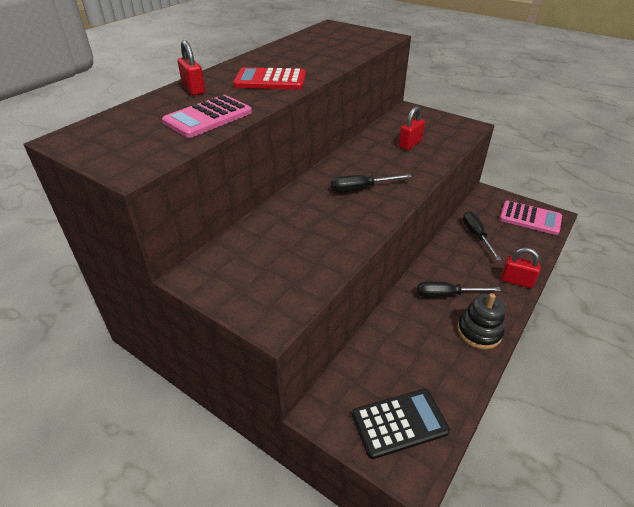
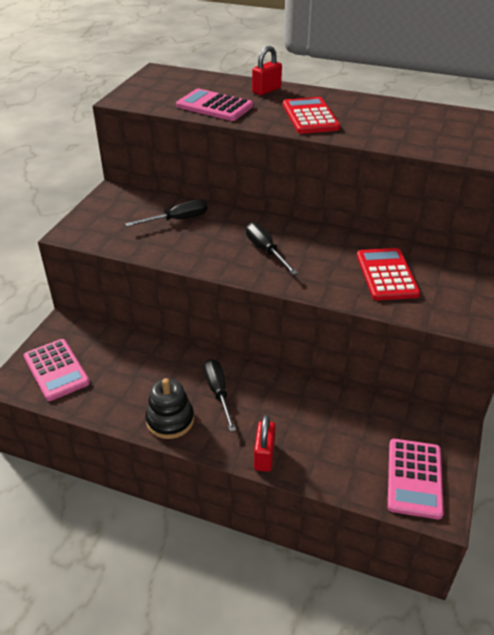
camera: 75 degrees right, 0 degrees up
(399, 423) = (56, 370): black calculator -> pink calculator
(410, 144) = (386, 275): red padlock -> red calculator
(476, 235) = (340, 416): black screwdriver -> black screwdriver (177, 219)

